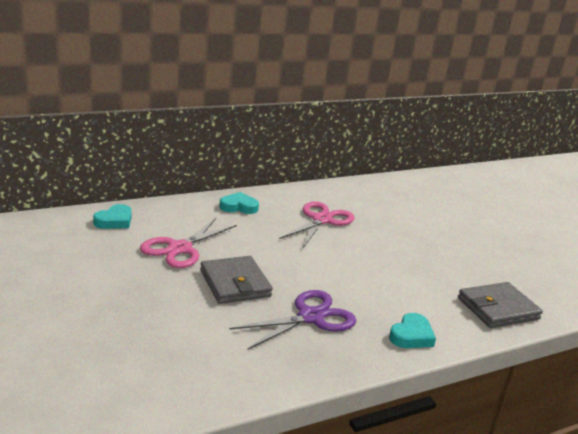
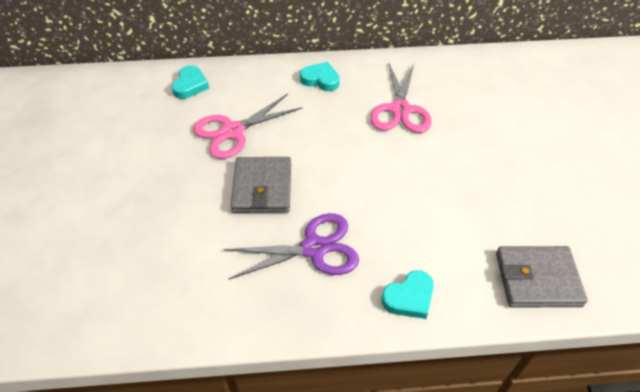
camera: 25 degrees right, 25 degrees up
(114, 221) = (190, 85): turquoise heart -> turquoise heart turned 45 degrees counterclockwise
(321, 220) = (400, 110): pink scissors -> pink scissors turned 135 degrees clockwise

